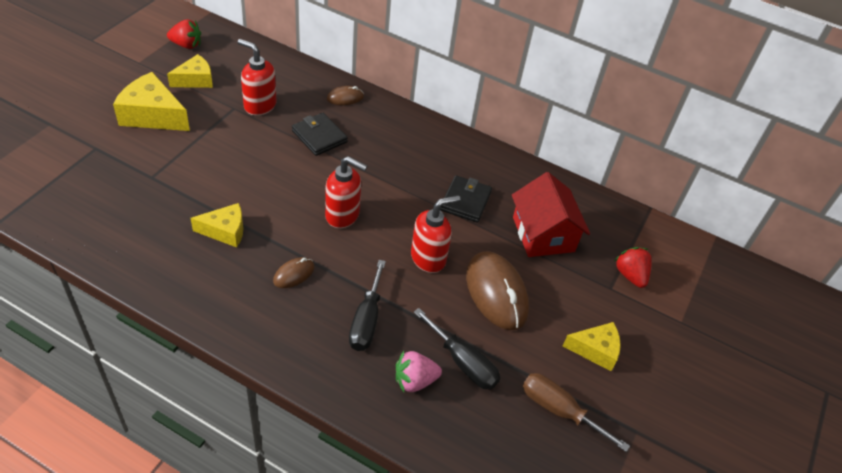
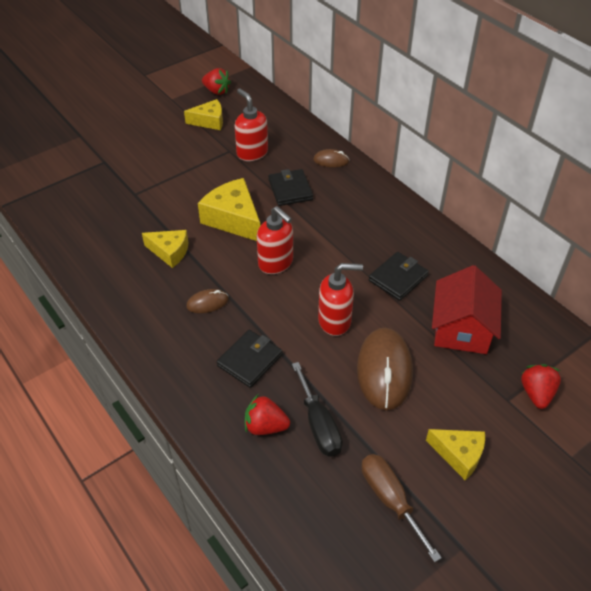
camera: 30 degrees right, 0 degrees up
(153, 115) = (160, 144): yellow cheese -> yellow cheese (233, 219)
(366, 320) = (250, 360): black screwdriver -> black wallet
(414, 380) = (265, 426): pink strawberry -> red strawberry

